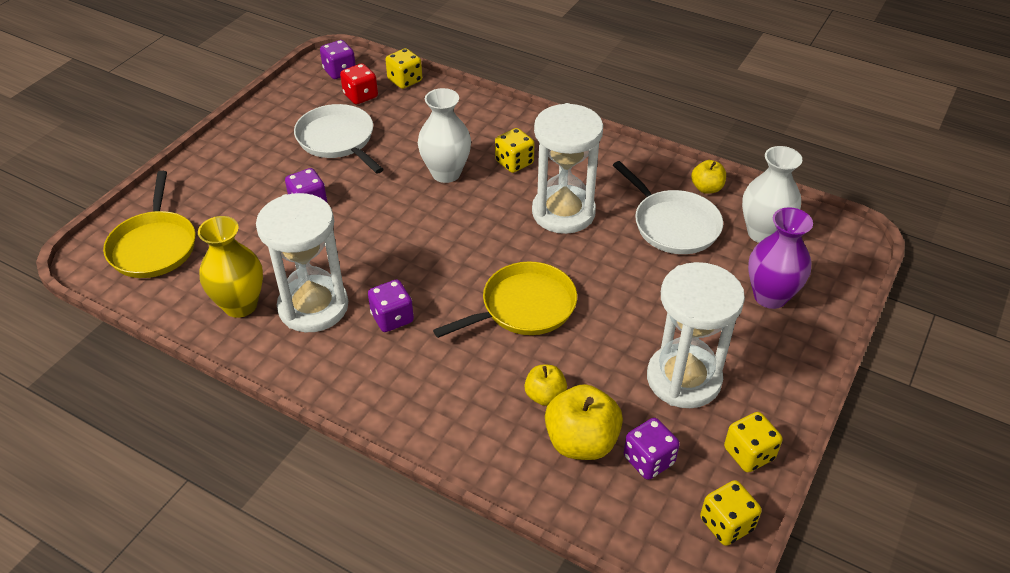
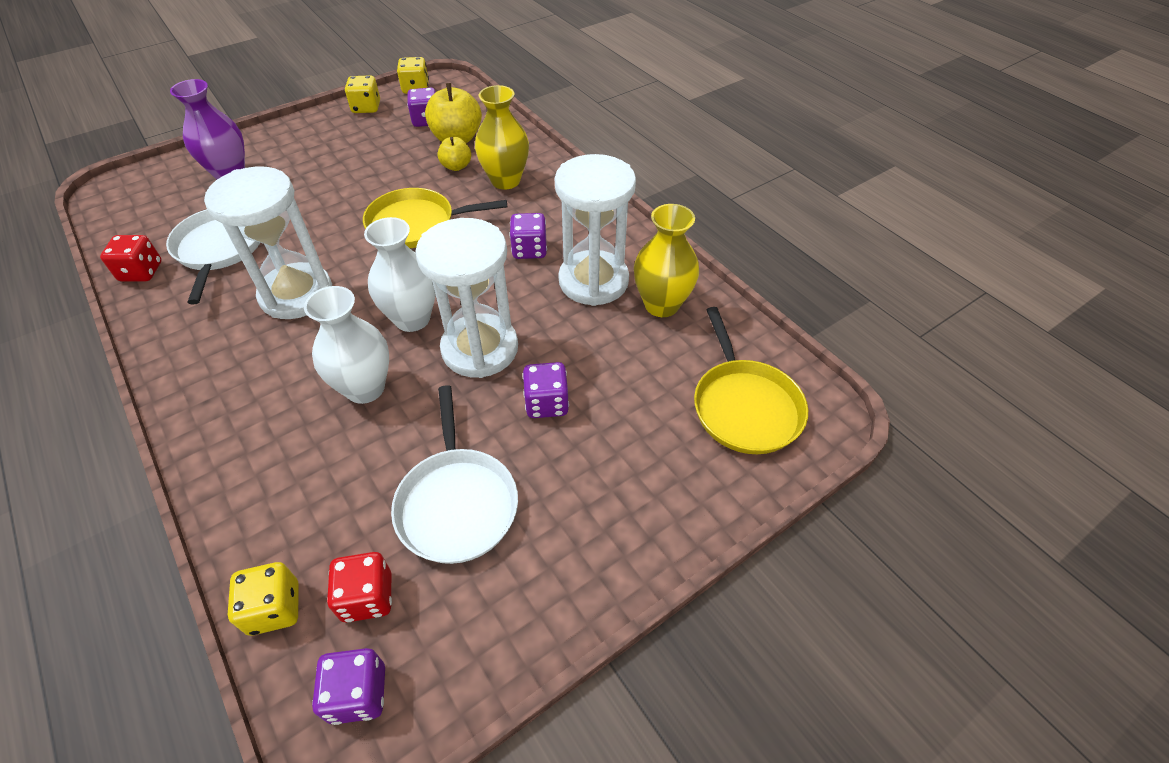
camera: 155 degrees left, 5 degrees up
(154, 246) = (744, 406): yellow pan -> yellow pan turned 150 degrees clockwise
(472, 395) = (505, 180): none -> yellow vase
(514, 162) = (279, 374): yellow dice -> none
(683, 379) = (356, 148): white hourglass -> white hourglass (480, 349)
(706, 188) = (141, 272): yellow apple -> red dice
(763, 233) = (162, 217): white vase -> white vase (412, 319)

